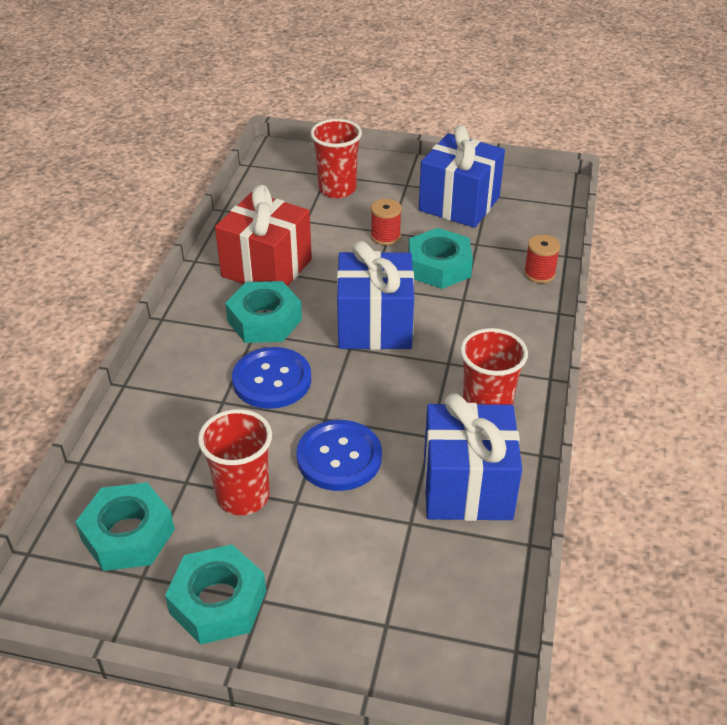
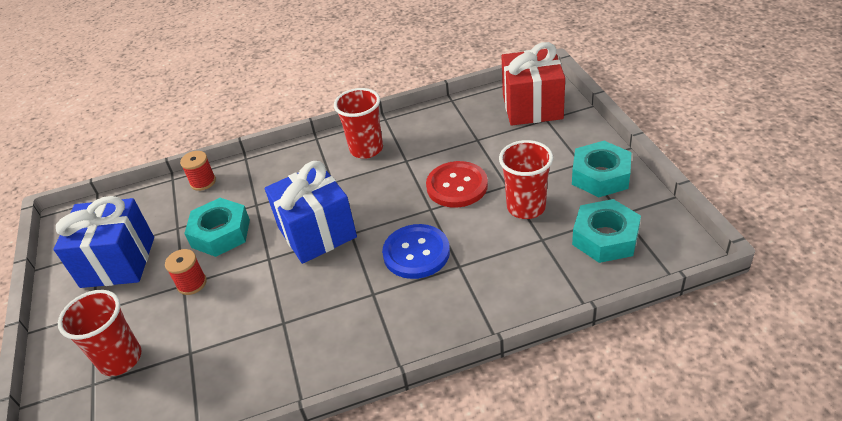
camera: 115 degrees left, 0 degrees up
(264, 320) = (354, 296): turquoise nut -> none
(267, 268) = (282, 336): red gift -> red gift (532, 107)
(339, 457) = (457, 186): blue button -> red button
(467, 487) = (433, 132): blue gift -> none

